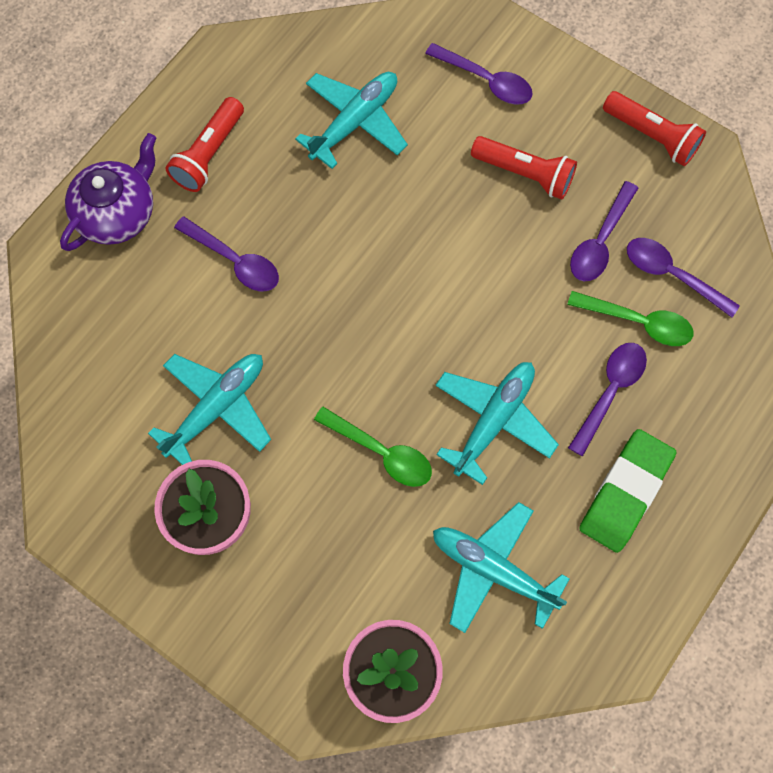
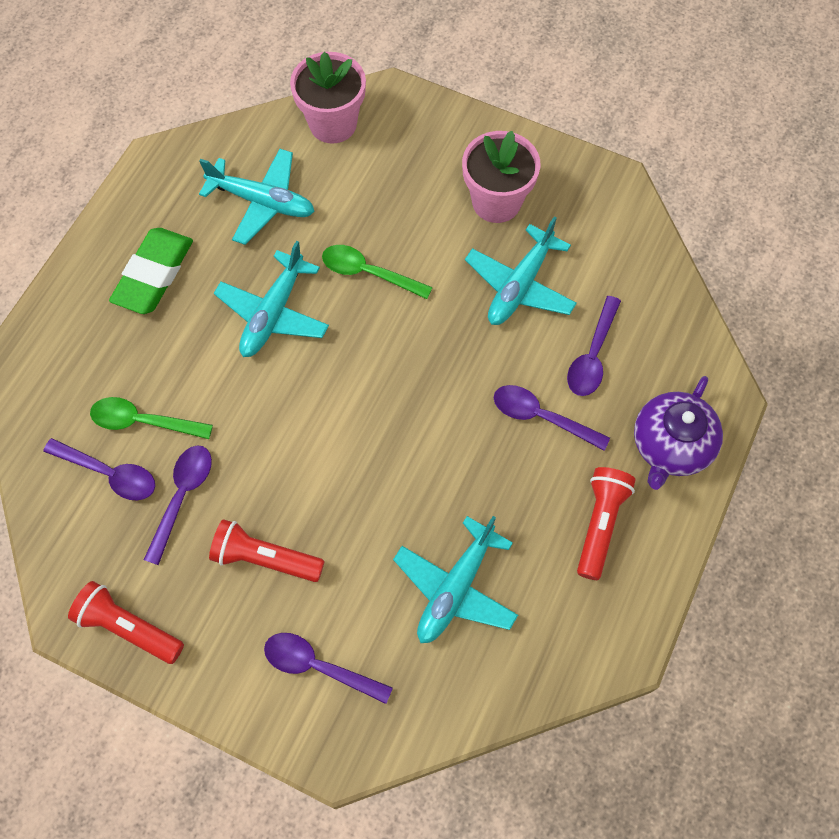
camera: 170 degrees right, 5 degrees down
(609, 392) = (169, 353): purple spoon -> purple spoon (592, 355)

